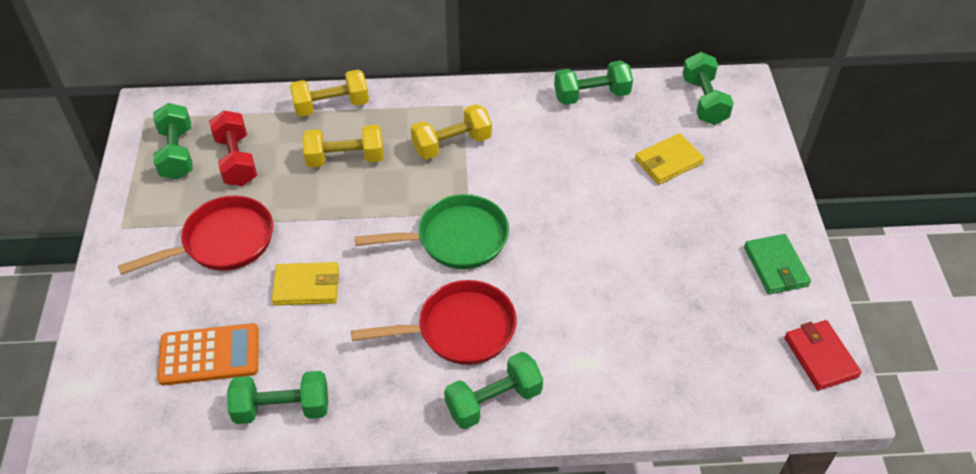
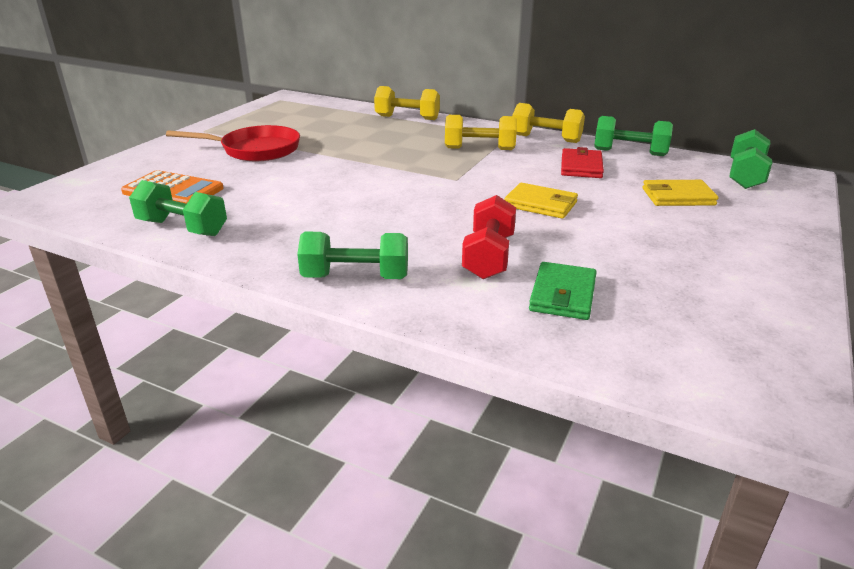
camera: 30 degrees right, 20 degrees down
(177, 153) = (279, 114): green dumbbell -> none
(236, 160) = (312, 124): red dumbbell -> red dumbbell (488, 257)
(307, 286) = (284, 180): yellow wallet -> yellow wallet (540, 204)
(345, 159) = (389, 138): yellow dumbbell -> yellow dumbbell (546, 139)
(455, 239) = (429, 188): green pan -> none
(459, 329) = (375, 231): red pan -> none
(776, 266) = (757, 284): green wallet -> green wallet (563, 295)
(820, 357) = (775, 365): red wallet -> red wallet (581, 167)

